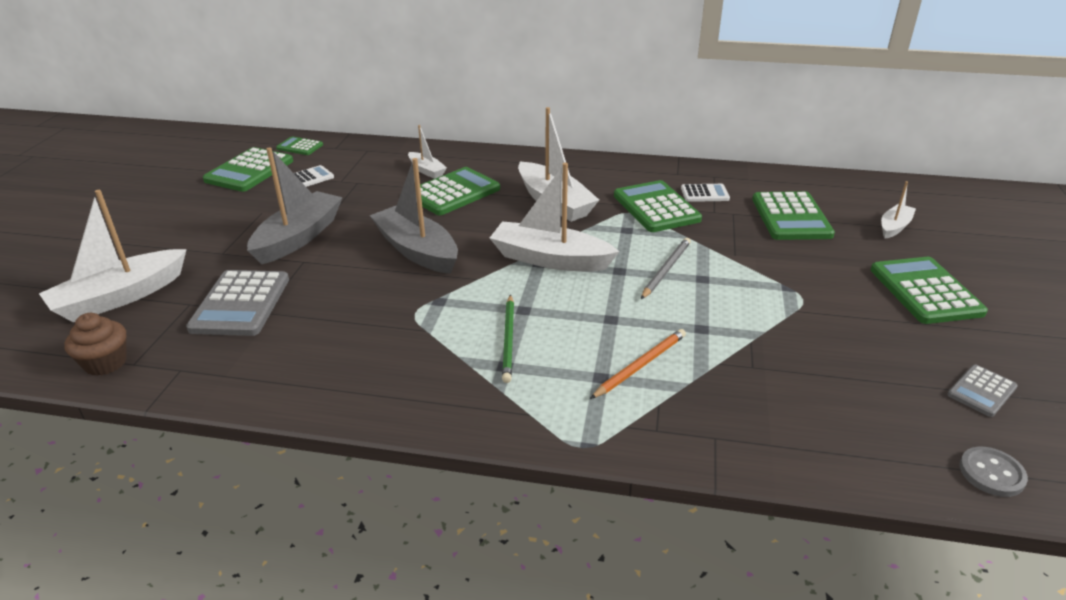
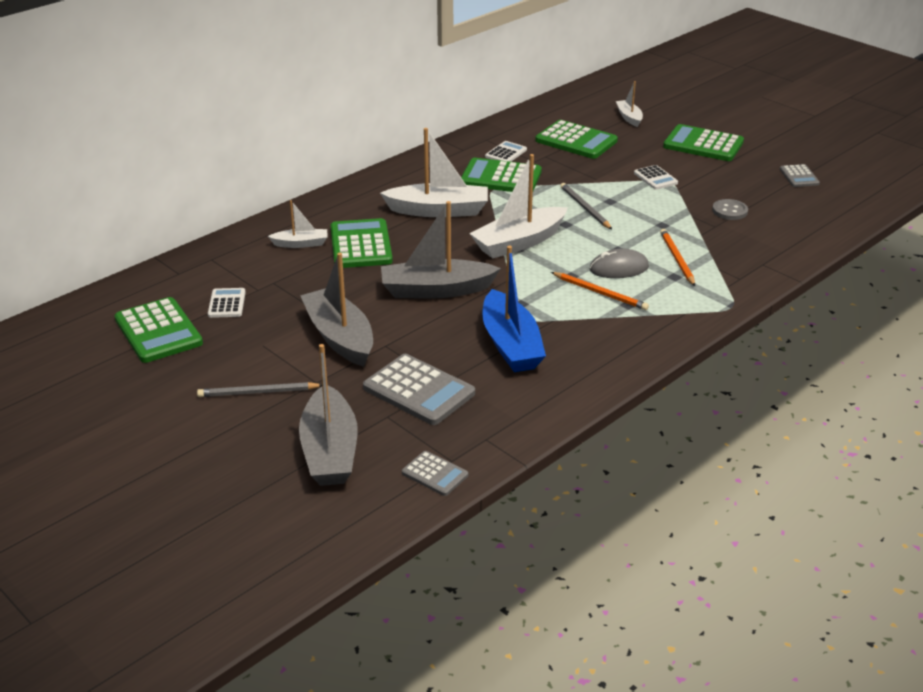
camera: 55 degrees left, 0 degrees up
(105, 363) = (434, 474): brown cupcake -> grey calculator
(120, 297) = (330, 451): white boat -> grey boat
(190, 236) = (258, 392): none -> grey pencil
(300, 147) = (144, 291): green calculator -> none
(358, 323) = (511, 344): none -> blue boat
(508, 340) = (600, 293): green pencil -> orange pencil
(572, 333) = (619, 268): none -> grey mouse
(795, 288) = (655, 178): none -> white calculator
(991, 473) = (855, 206): grey button -> grey button (729, 211)

